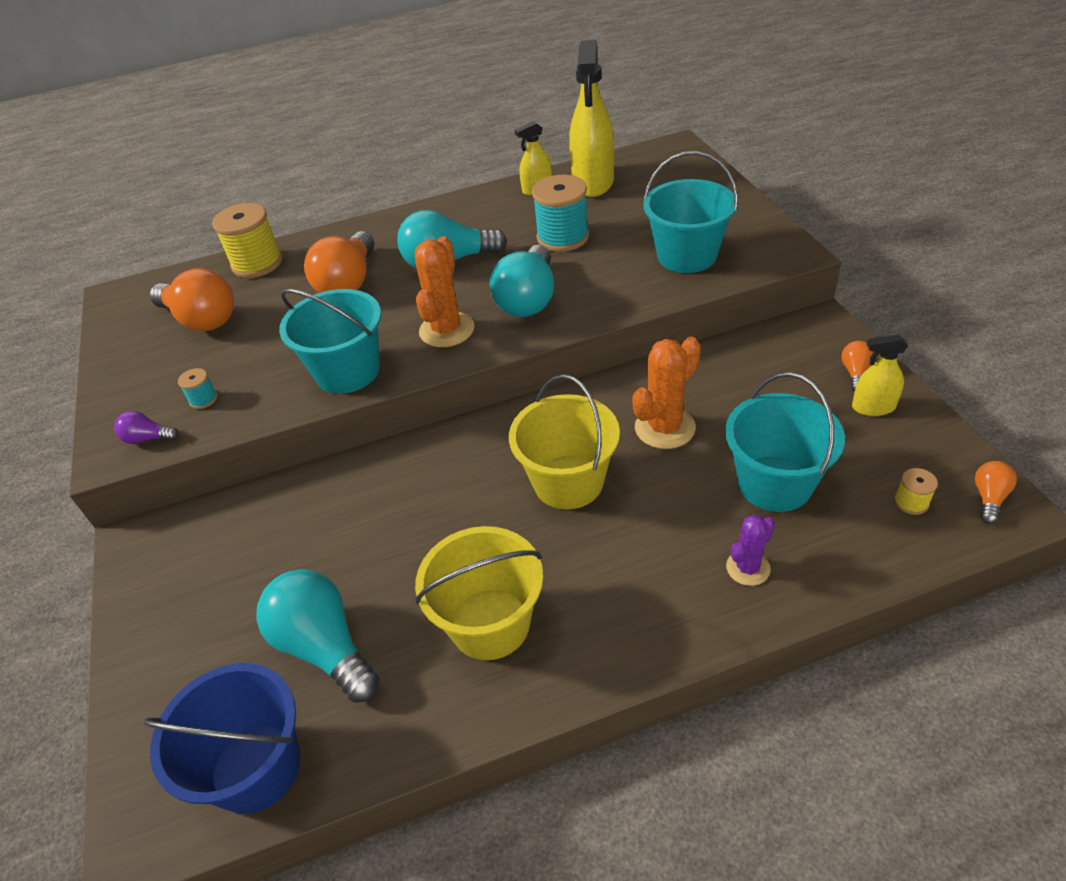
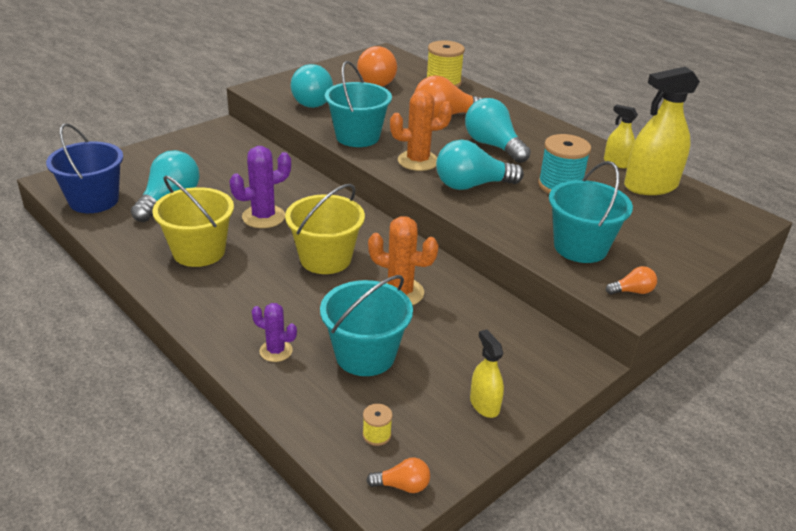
camera: 60 degrees right, 10 degrees down
(148, 438) = (273, 94): purple light bulb -> none
(203, 399) = (311, 100): turquoise spool -> turquoise light bulb
(435, 530) = (263, 217): none -> purple cactus
(855, 373) = (524, 390): orange light bulb -> orange light bulb (632, 291)

